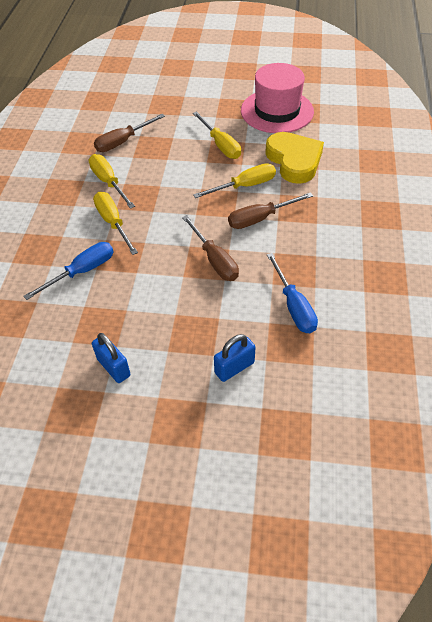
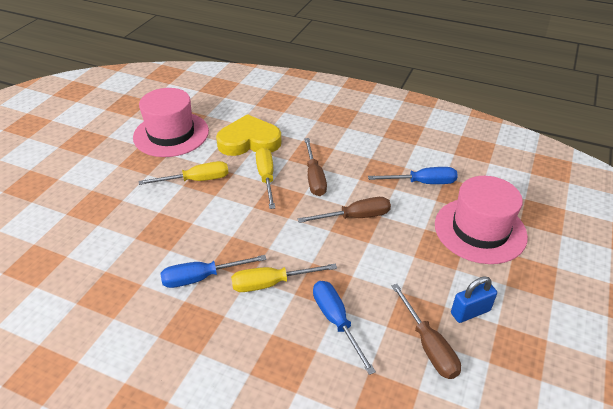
camera: 75 degrees left, 10 degrees down
(108, 182) = (202, 277): yellow screwdriver -> blue screwdriver
(123, 142) = (136, 254): brown screwdriver -> brown screwdriver (428, 345)
(234, 367) = (480, 230): blue padlock -> pink hat

